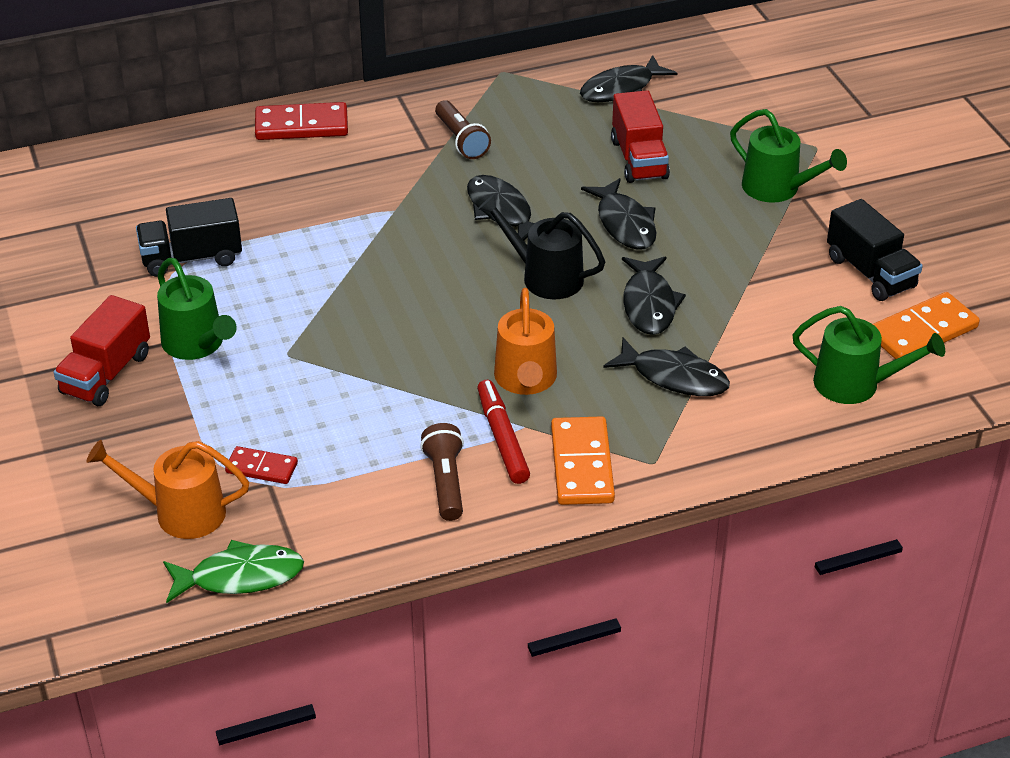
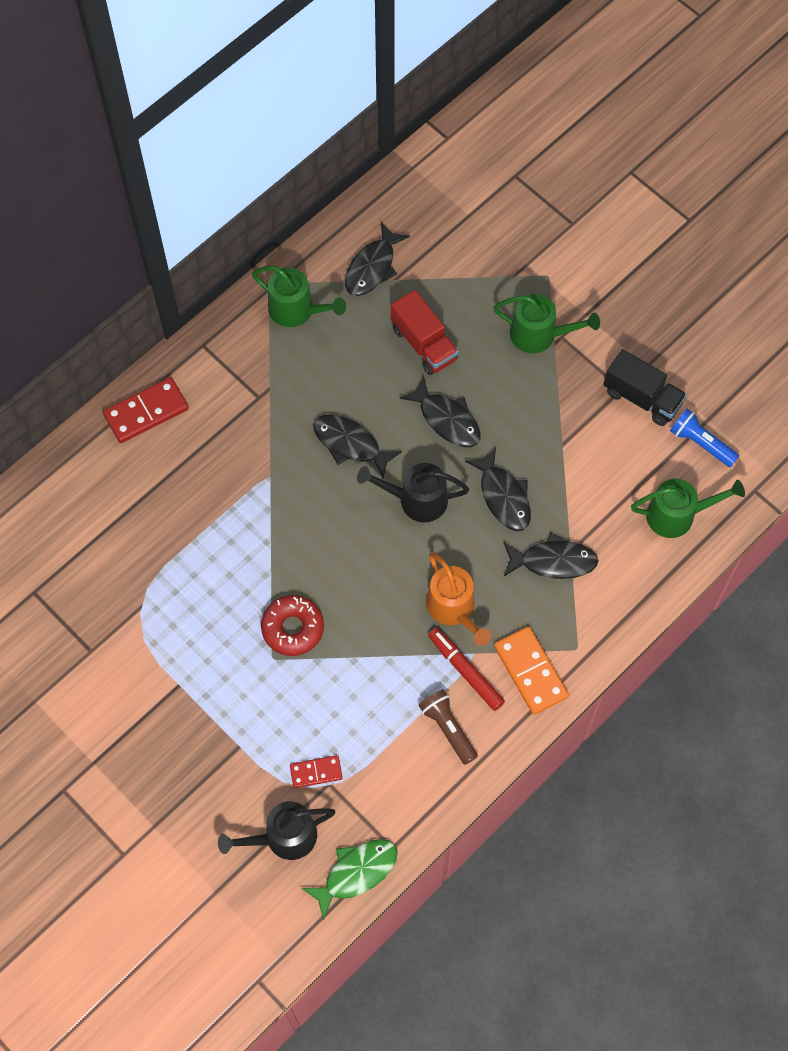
camera: 25 degrees left, 25 degrees up
(106, 374) = (153, 735): red truck -> none
(180, 513) = (283, 837): orange watering can -> black watering can
(192, 258) = (145, 592): black truck -> none
(197, 344) = (202, 677): green watering can -> green watering can (297, 310)
(328, 337) = (293, 628): none -> red donut
(461, 140) = (279, 377): brown flashlight -> none
(922, 331) = (700, 443): orange domino -> blue flashlight

